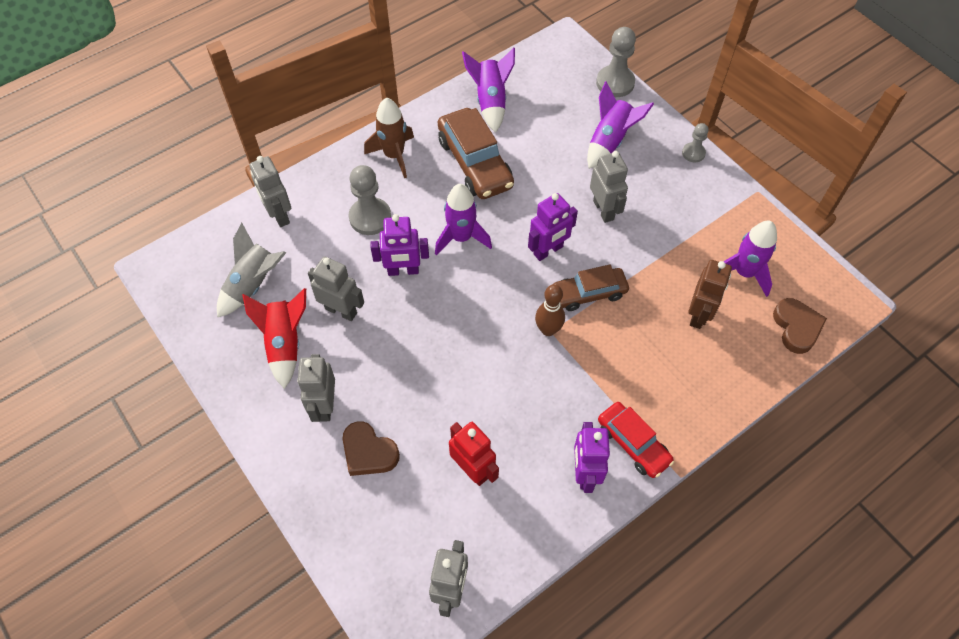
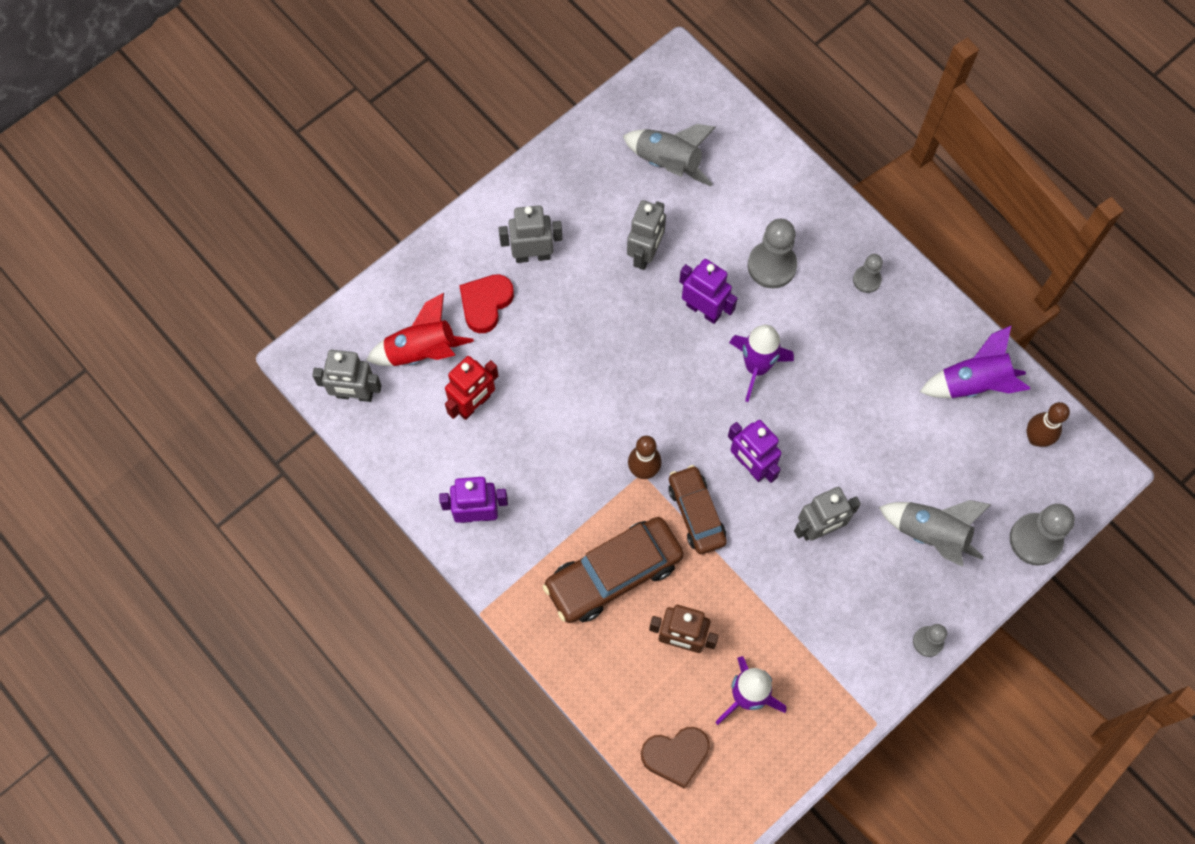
camera: 85 degrees right, 10 degrees up
(279, 215) = (762, 171): grey robot -> none
(285, 343) = (600, 206): red rocket -> red rocket (422, 351)
(368, 452) = (485, 304): brown heart -> red heart
(394, 155) = (866, 280): brown rocket -> grey pawn
(403, 271) = (703, 310): purple robot -> purple robot turned 135 degrees clockwise
(475, 163) = (869, 373): brown car -> brown car (613, 574)
(537, 72) = (1036, 438): none -> brown bowling pin
(610, 141) = (931, 534): purple rocket -> grey rocket
(633, 443) = (513, 564): red car -> none

